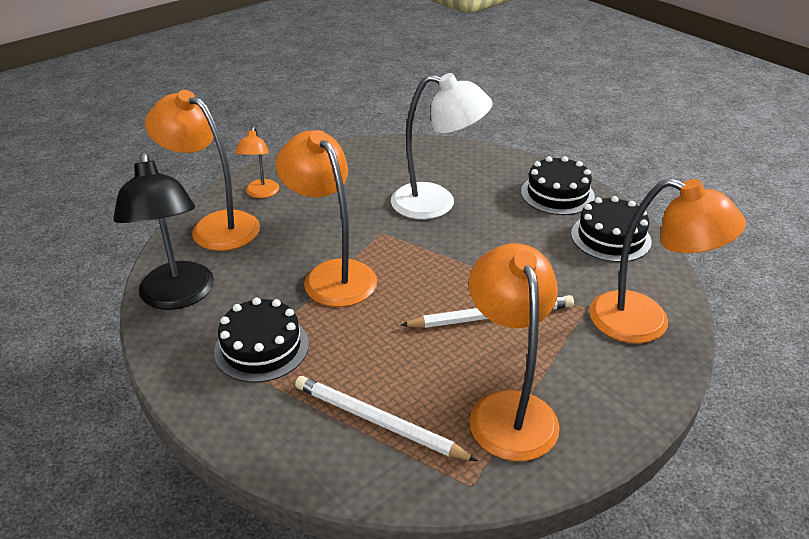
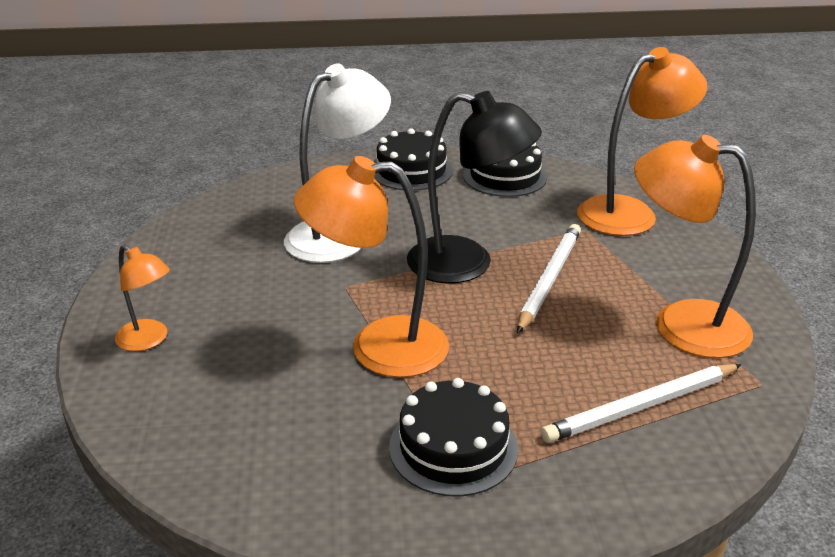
camera: 55 degrees left, 5 degrees down
(178, 297) = (279, 488): black lamp -> black lamp (467, 264)
(215, 226) = (166, 403): orange lamp -> none

